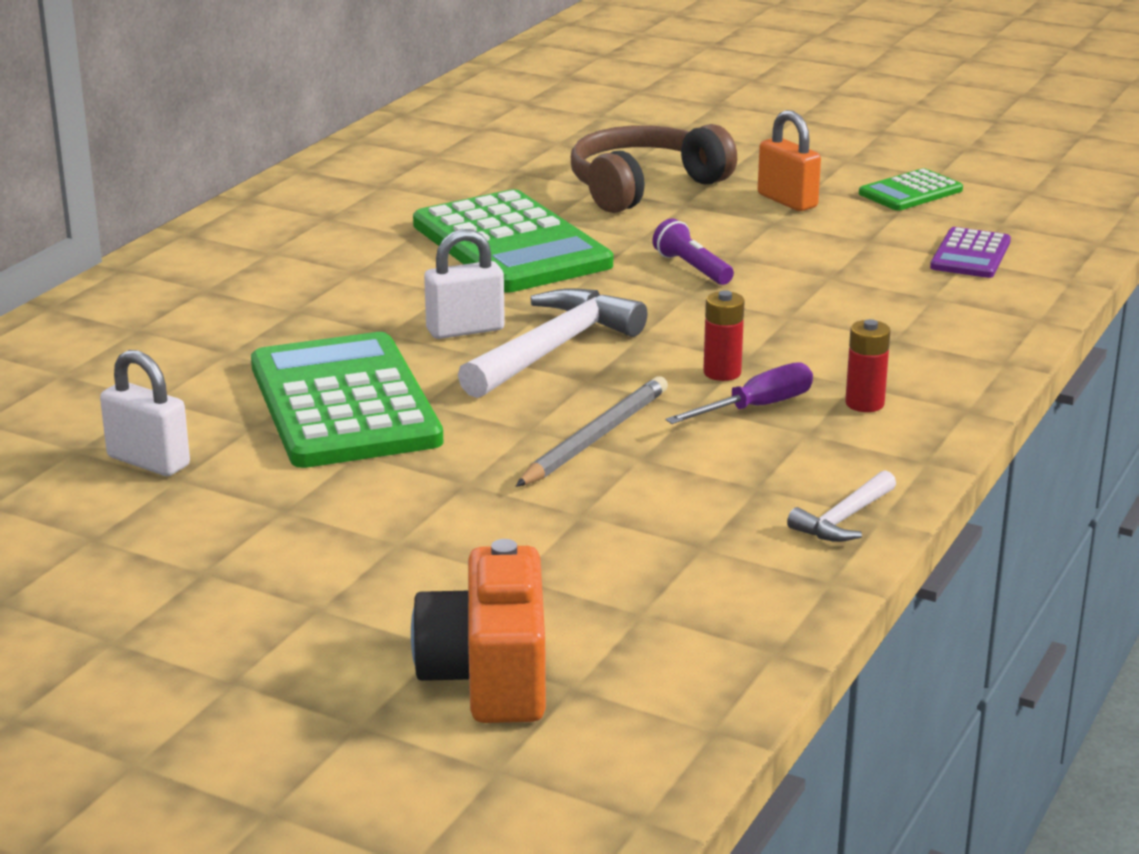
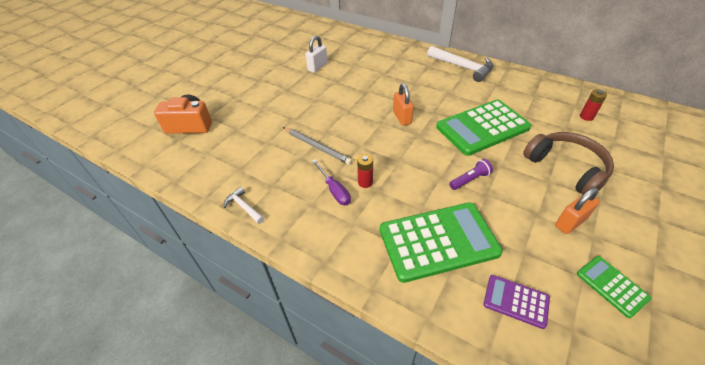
camera: 95 degrees right, 20 degrees up
(344, 403) = (348, 95): green calculator -> green calculator (438, 241)
(465, 330) = (402, 117): white padlock -> orange padlock
(553, 349) = (386, 138): white hammer -> white hammer (462, 67)
(864, 404) = (334, 225): red battery -> red battery (586, 117)

